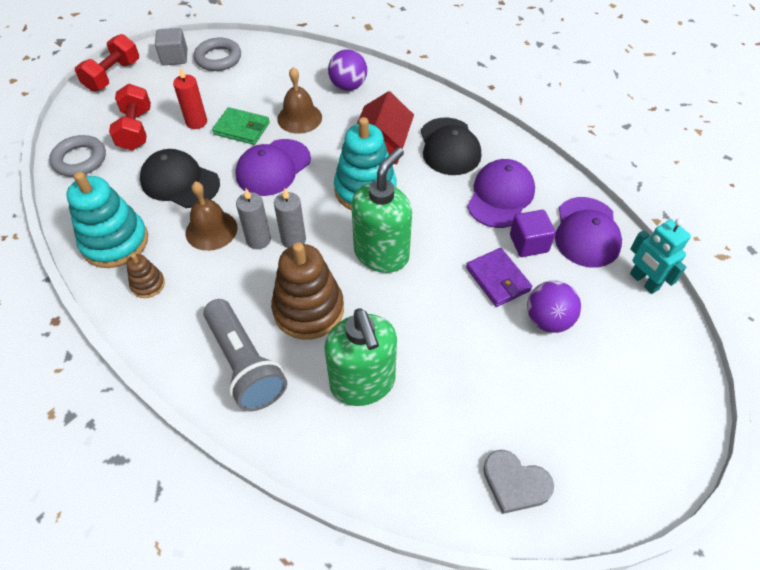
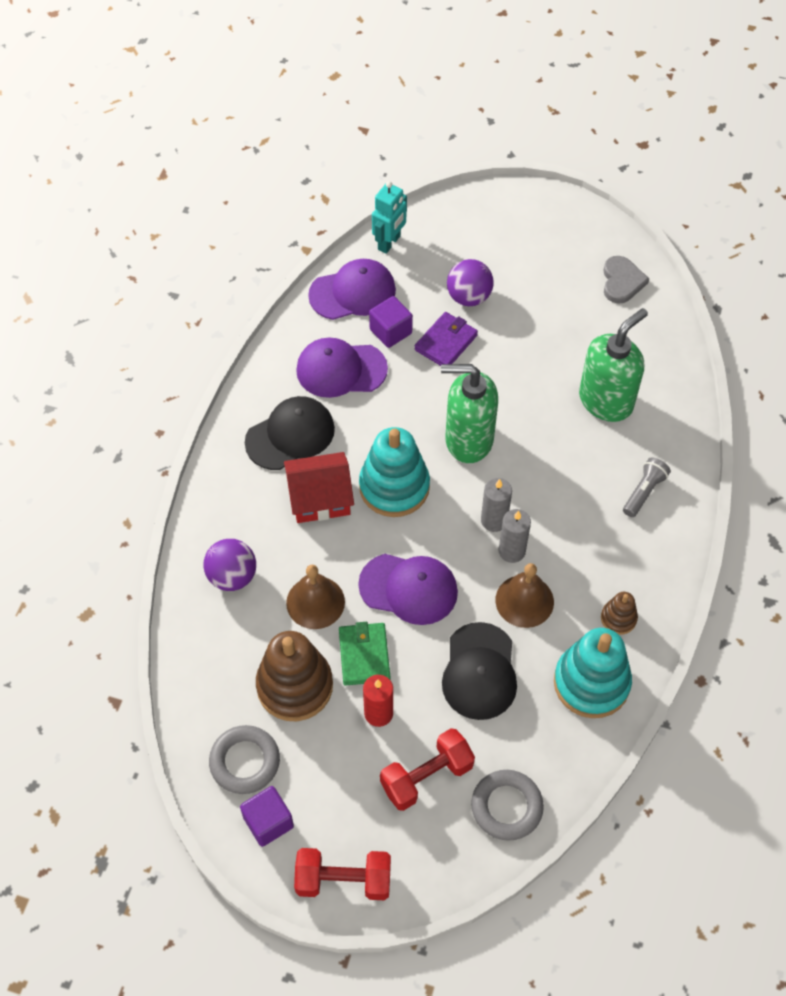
camera: 115 degrees left, 5 degrees up
(174, 57) = (268, 822): grey cube -> purple cube
(245, 364) = (644, 492): grey flashlight -> grey flashlight, size x0.55
(308, 309) = (563, 470): brown stacking toy -> brown stacking toy (295, 686)

